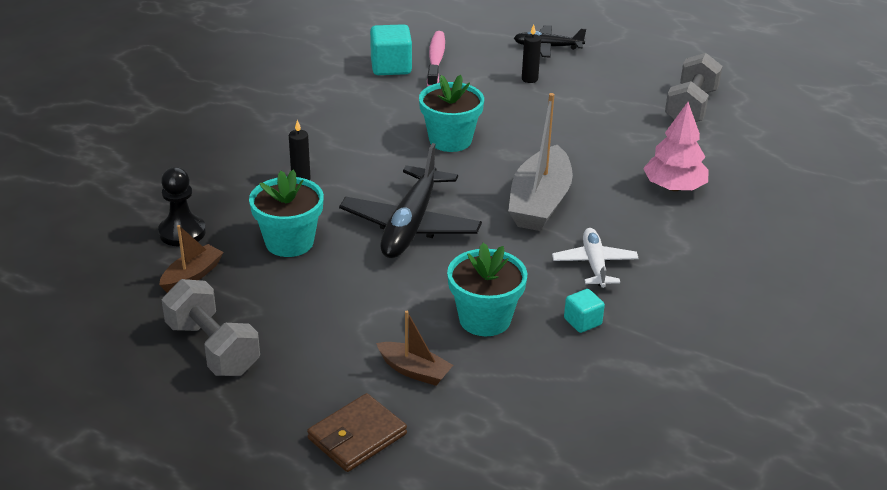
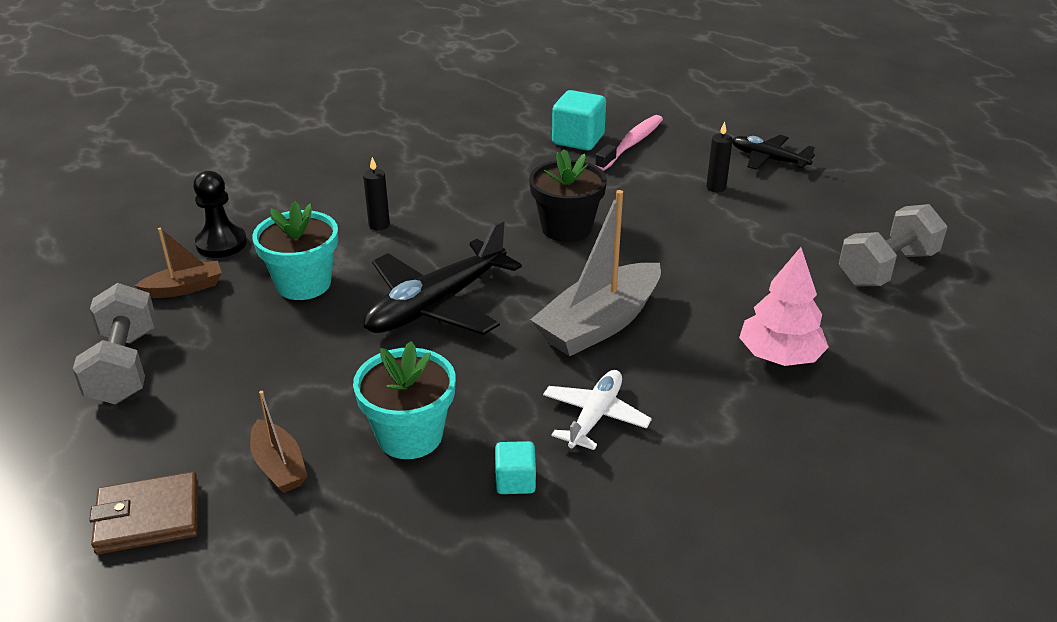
camera: 30 degrees right, 0 degrees up
(450, 140) = (566, 228): turquoise flower pot -> black flower pot

